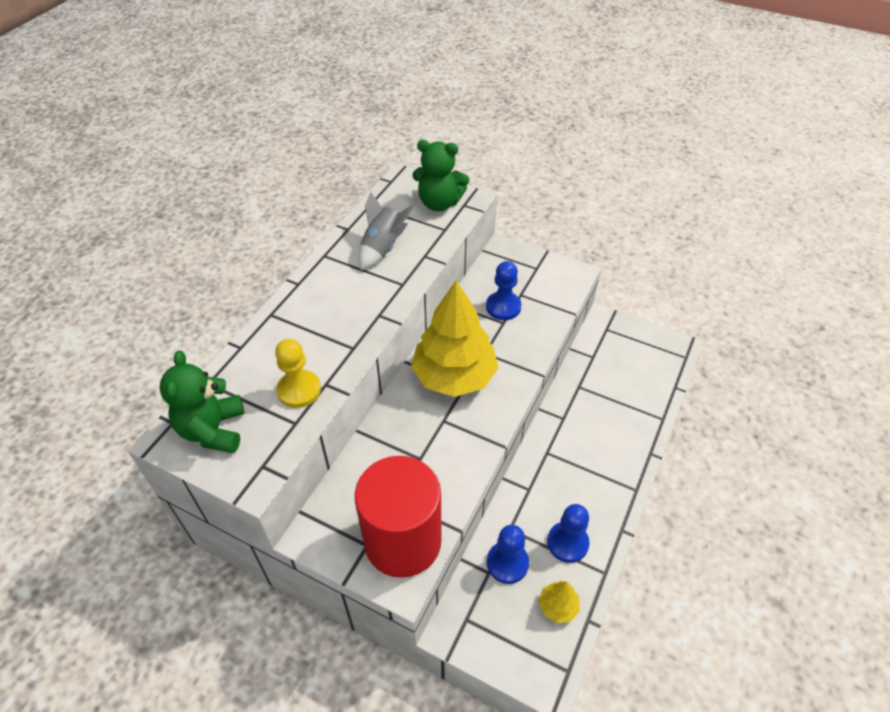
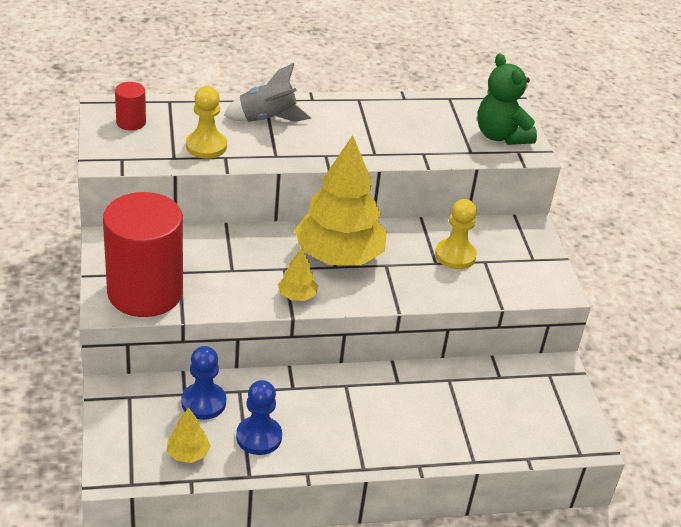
camera: 50 degrees right, 10 degrees down
(213, 430) = (131, 122): green teddy bear -> red cylinder
(383, 248) = (404, 126): grey rocket -> grey rocket (267, 119)
(482, 429) = (297, 296): none -> yellow tree
(503, 307) = (455, 255): blue pawn -> yellow pawn

